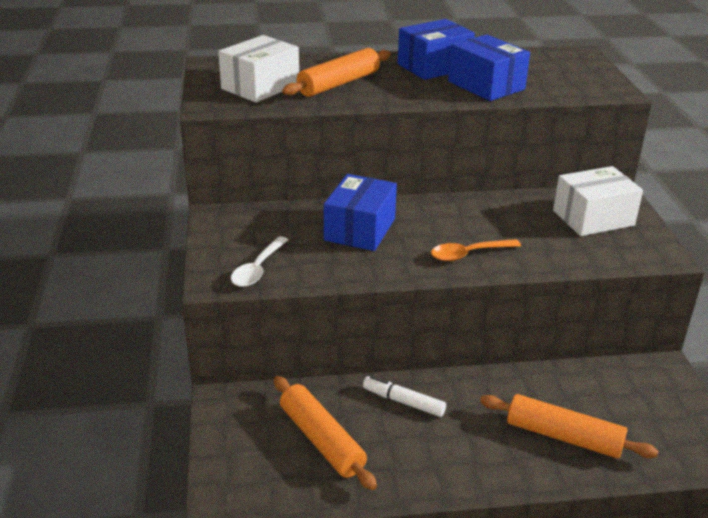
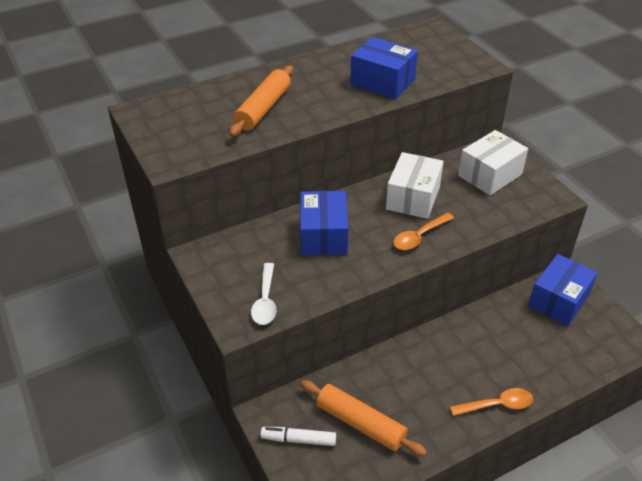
camera: 20 degrees left, 10 degrees up
(260, 86) = (198, 128): white box -> white box (413, 198)
(403, 402) = (402, 368): white marker -> white marker (298, 439)
(434, 66) = (329, 70): blue box -> blue box (558, 300)
(497, 470) = (497, 405): none -> orange spoon
(563, 436) = (527, 360): orange rolling pin -> none

